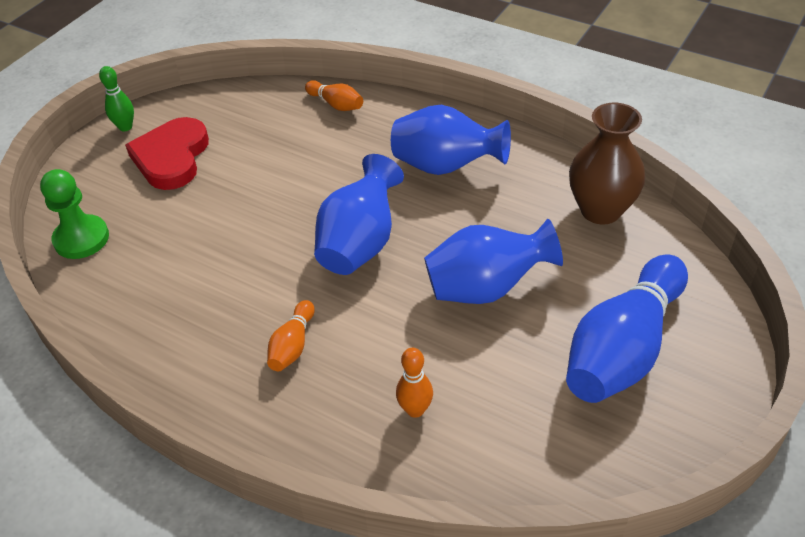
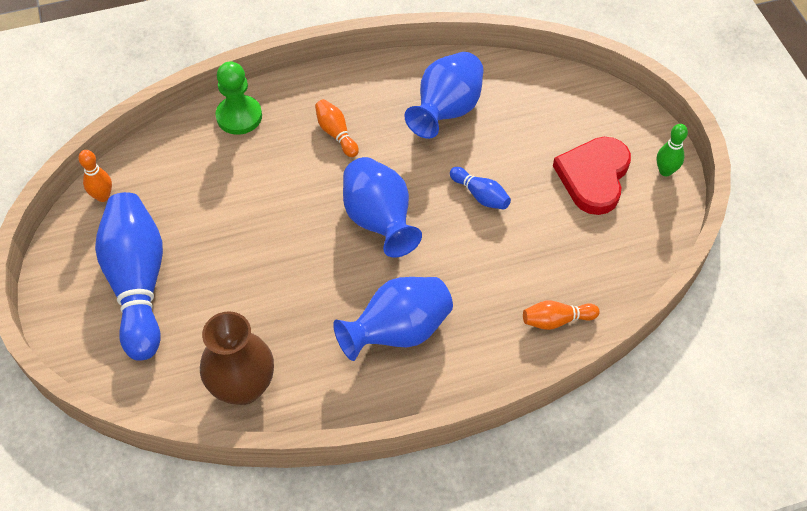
camera: 130 degrees right, 10 degrees up
(81, 239) = (549, 88): green pawn -> green pawn (239, 116)
(171, 157) = (593, 177): red heart -> red heart turned 120 degrees counterclockwise
(262, 204) = (480, 195): none -> blue bowling pin
(415, 410) = (227, 155): orange bowling pin -> orange bowling pin (103, 196)
(486, 288) = (263, 256): blue vase -> blue vase (446, 111)

